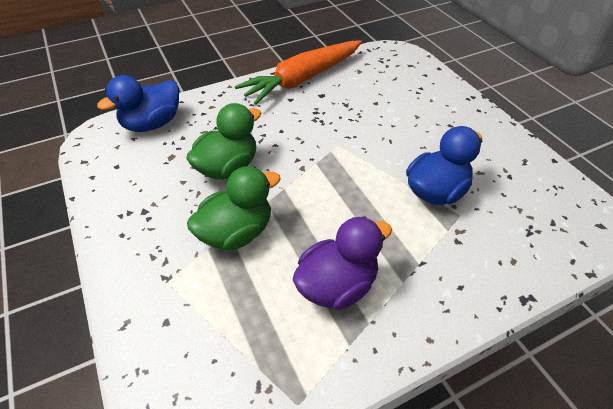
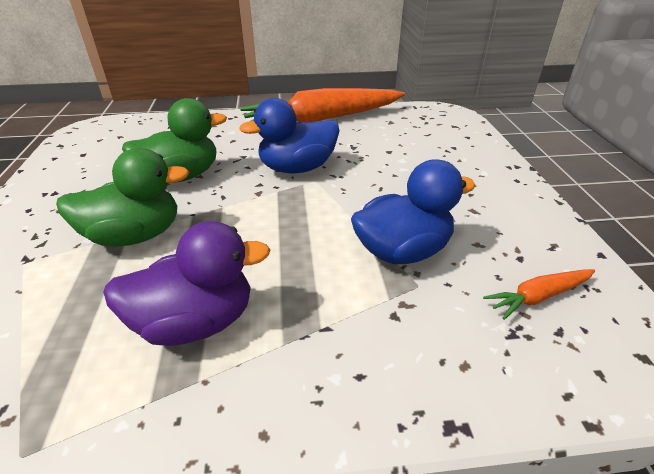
camera: 20 degrees right, 10 degrees down
(152, 124) = (146, 129): blue duck -> blue duck (297, 168)
(532, 202) = (538, 297): none -> orange carrot

